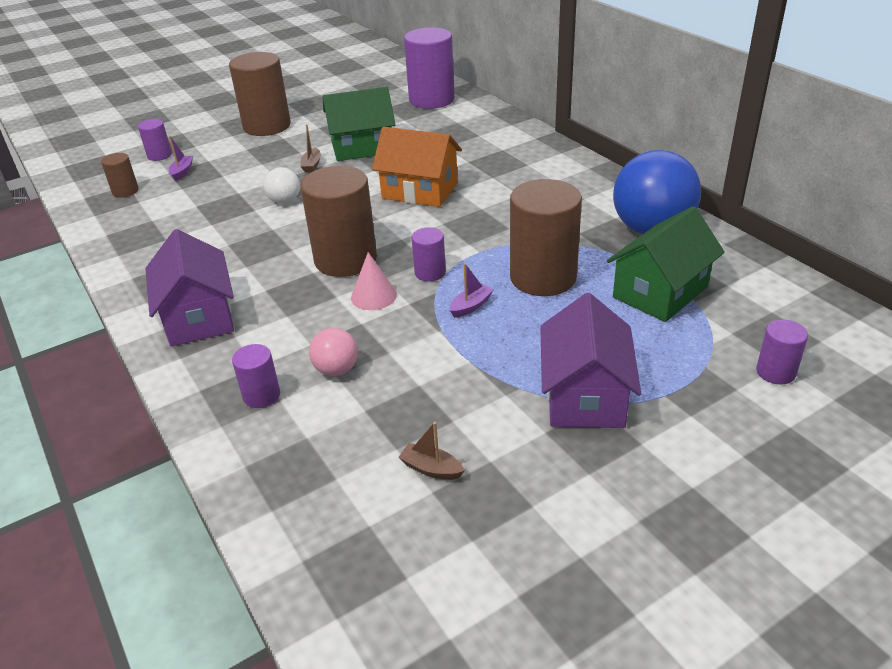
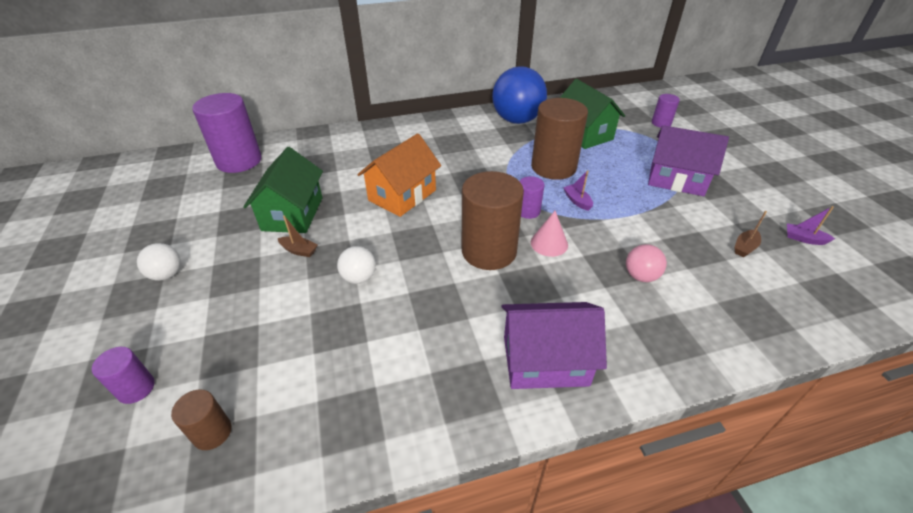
camera: 75 degrees left, 5 degrees up
(182, 172) = (212, 363): purple boat -> purple boat (804, 239)
(261, 395) = (669, 323): purple cylinder -> none
(267, 126) = (167, 274): brown cylinder -> white ball

